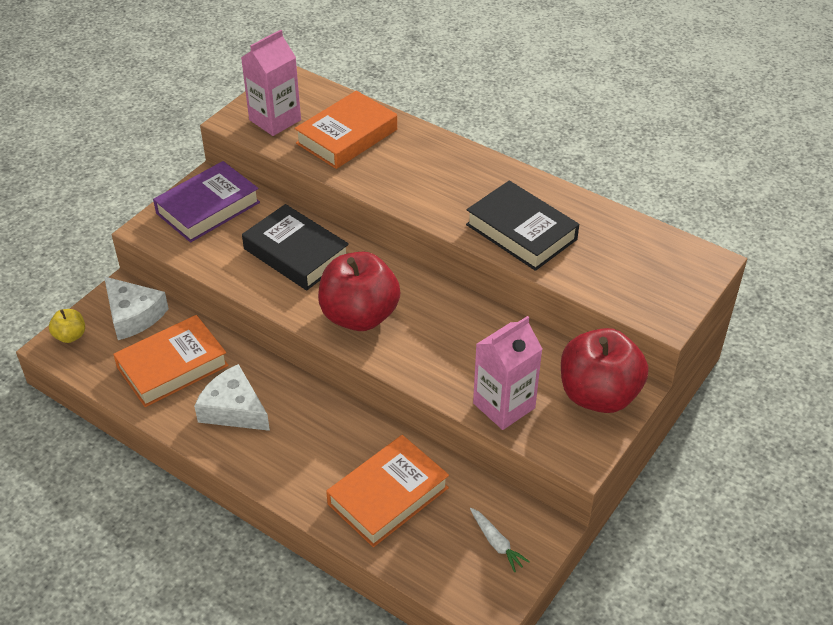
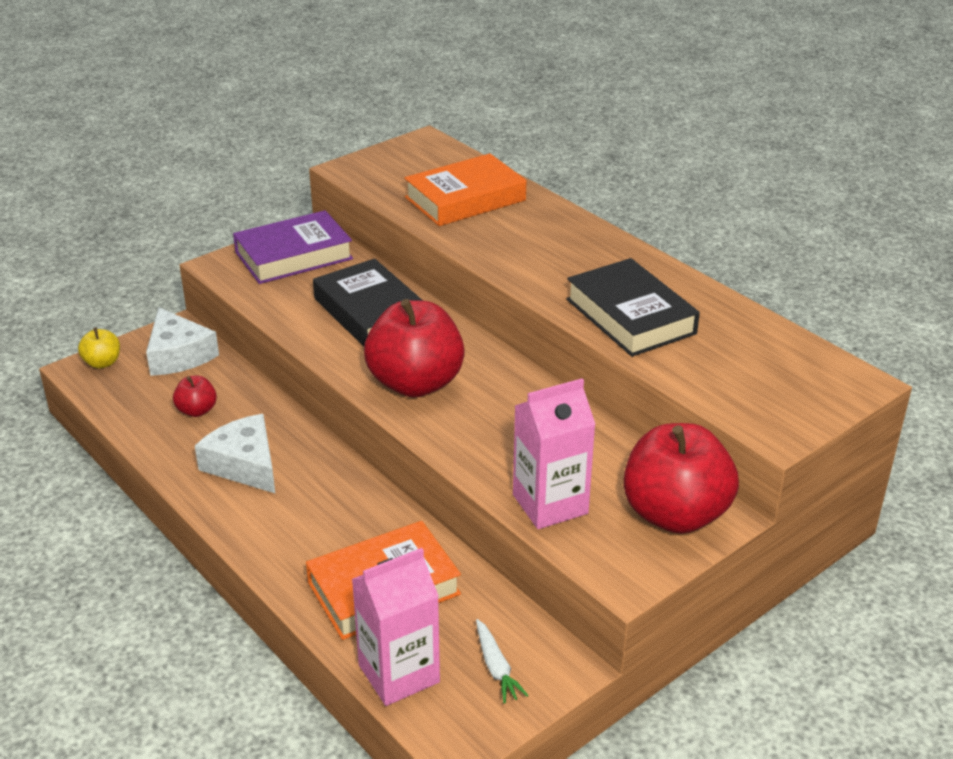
camera: 15 degrees right, 10 degrees down
(172, 366) = (197, 410): orange book -> red apple
(275, 120) = (392, 174): pink carton -> pink carton (399, 673)

